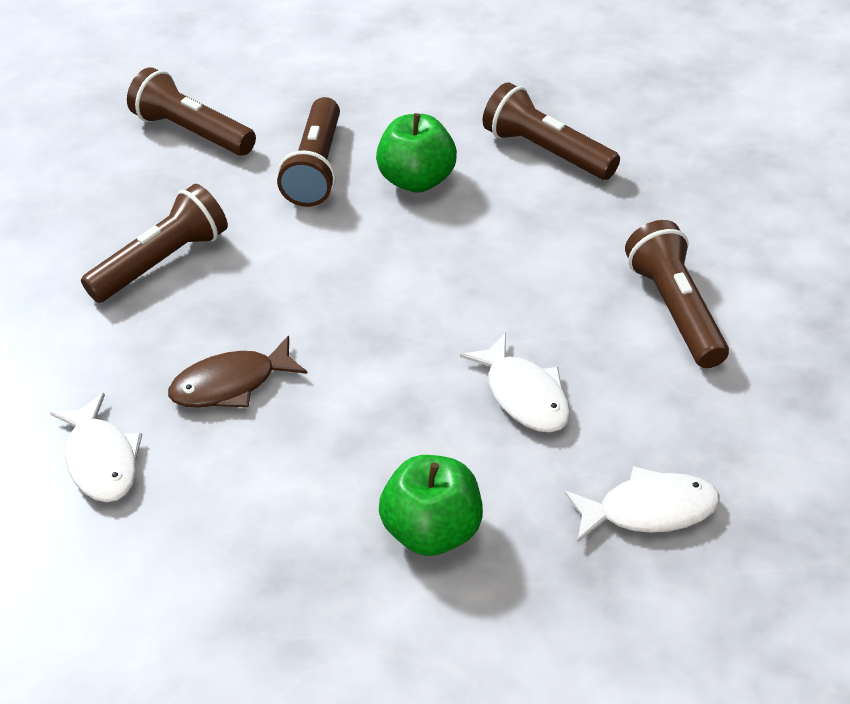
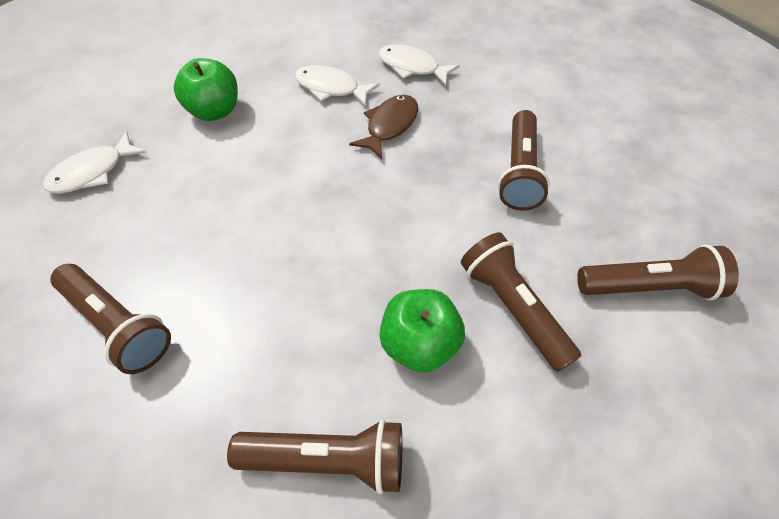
camera: 140 degrees right, 10 degrees up
(524, 395) = (205, 201): white fish -> white fish (331, 88)

